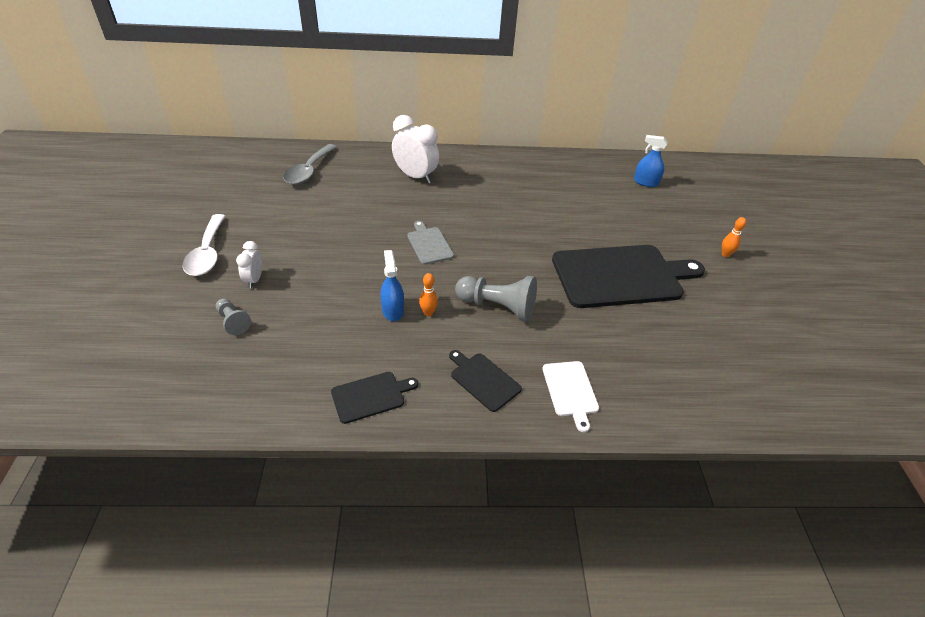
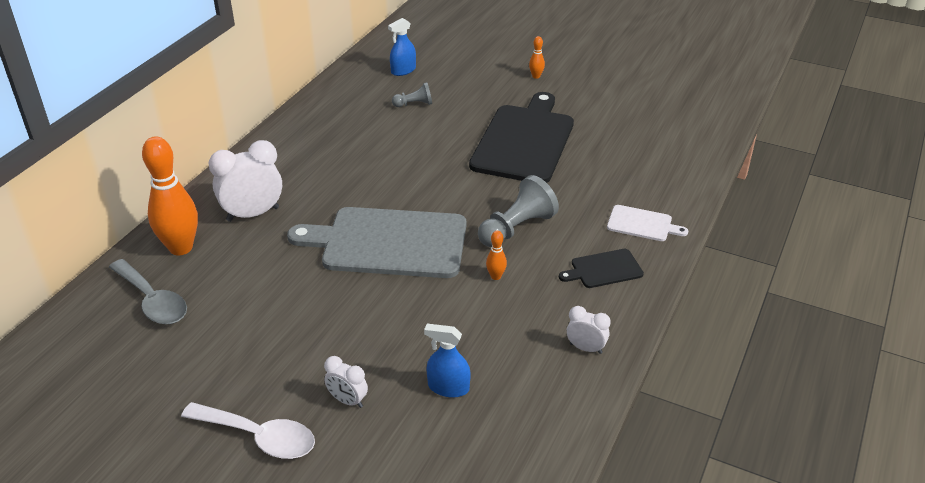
camera: 60 degrees left, 5 degrees down
(233, 322) = (412, 434): grey pawn -> grey pawn (414, 104)
(363, 163) = (181, 248): none -> orange bowling pin
(371, 396) = (585, 348): black cutting board -> white clock
(392, 310) = (475, 300): blue spray bottle -> blue spray bottle (448, 387)
(429, 244) = (388, 242): grey cutting board -> grey cutting board, size x2.21

